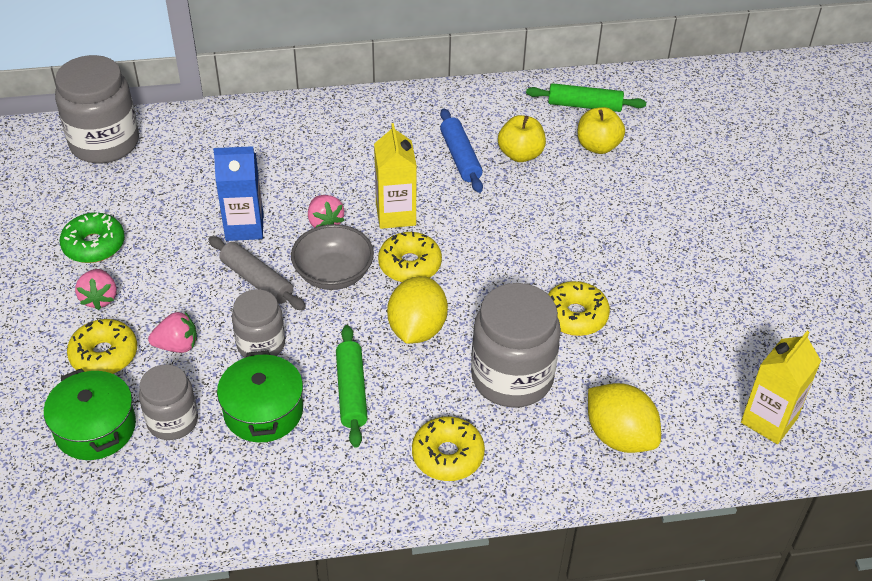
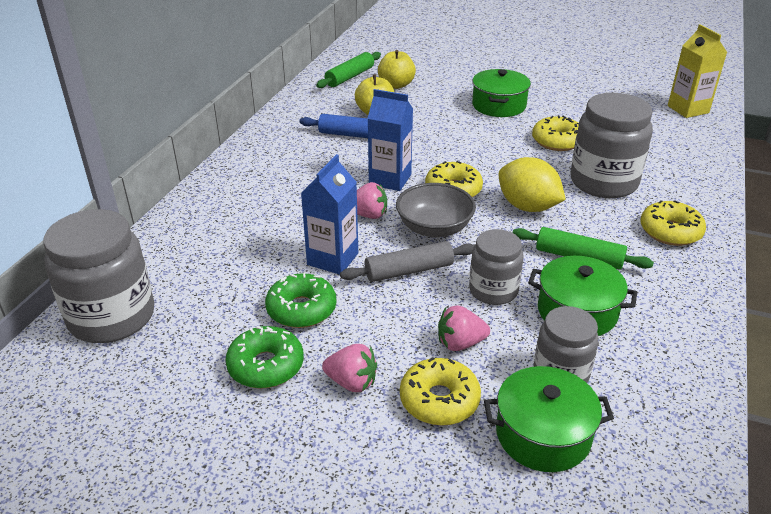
camera: 60 degrees left, 10 degrees down
(168, 236) = (301, 309): none -> green donut
(177, 345) = (460, 343): pink strawberry -> pink strawberry turned 120 degrees counterclockwise
(395, 214) = (390, 180): yellow carton -> blue carton
(619, 436) = (680, 159): yellow lemon -> none
(621, 243) = (499, 105): none -> green pot

